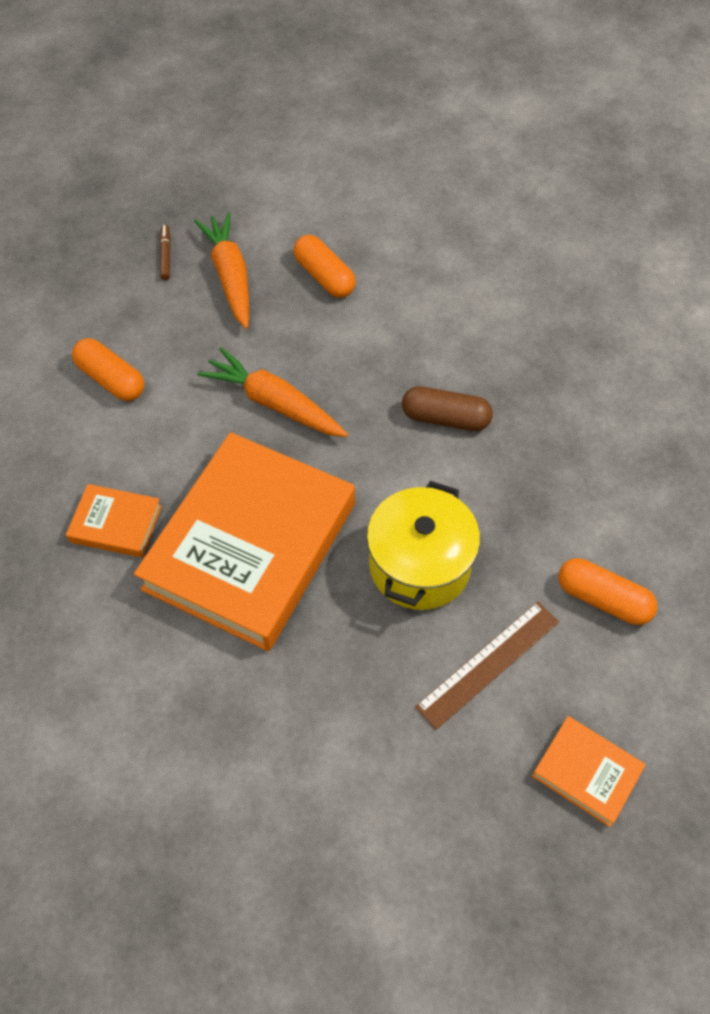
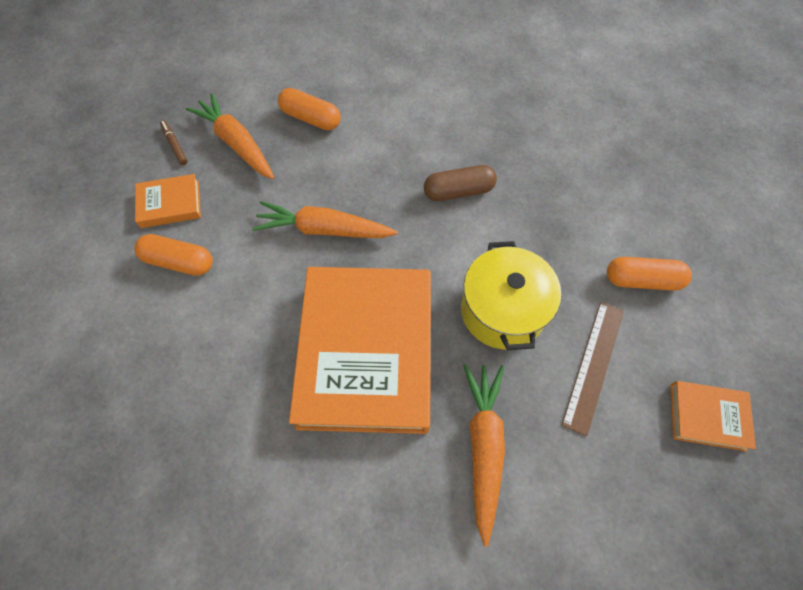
camera: 25 degrees left, 5 degrees up
(116, 524) = (245, 382): orange book -> orange book (170, 204)
(319, 690) = (483, 446): none -> orange carrot

